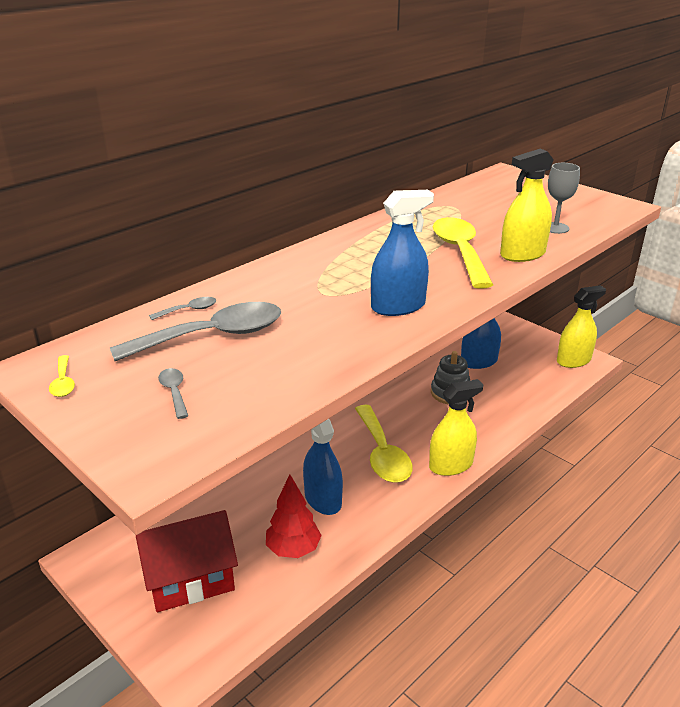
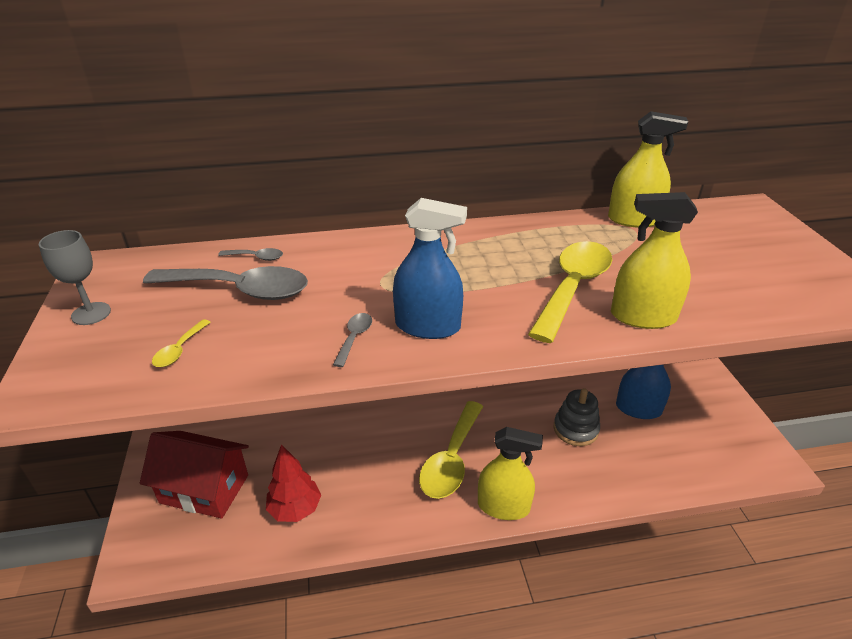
camera: 35 degrees right, 5 degrees up
(63, 382) = (96, 287): yellow spoon -> yellow spoon (179, 350)
(174, 392) = (145, 331): grey spoon -> grey spoon (354, 338)
(323, 500) = (360, 476): blue spray bottle -> none
(555, 228) = (729, 297): grey goblet -> grey goblet (91, 313)
(573, 360) = (755, 457): yellow spray bottle -> yellow spray bottle (633, 220)

